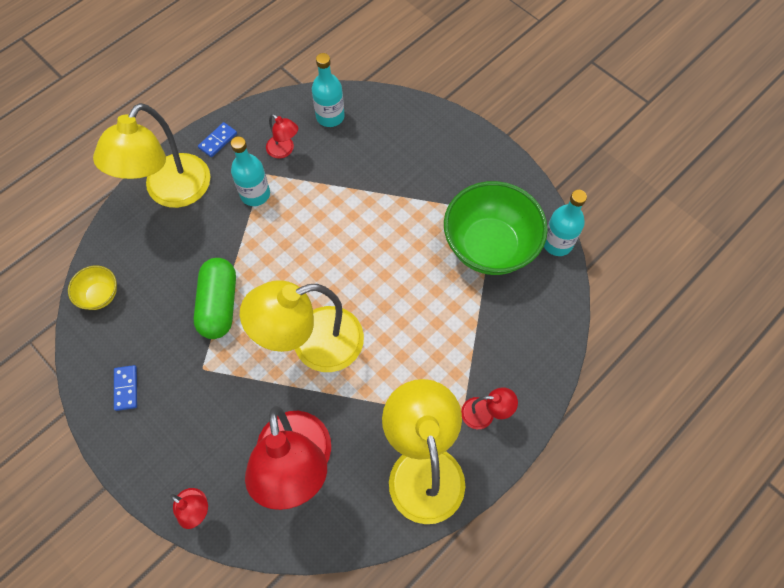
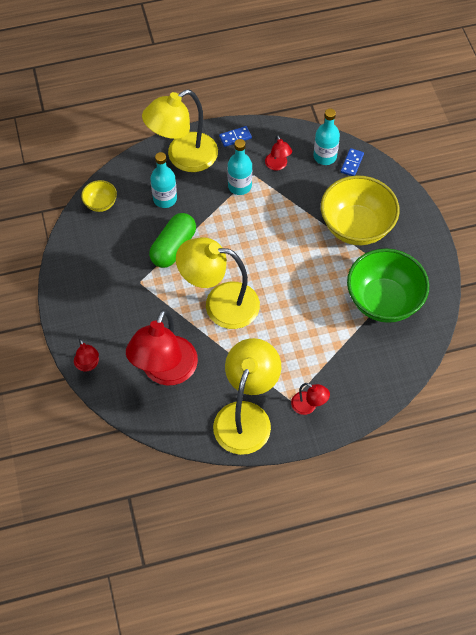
camera: 30 degrees right, 5 degrees down
(126, 388) = (85, 270): blue domino -> blue domino (352, 163)
(410, 178) = (356, 227): none -> yellow bowl
(557, 243) = (435, 323): turquoise bottle -> turquoise bottle (165, 199)

